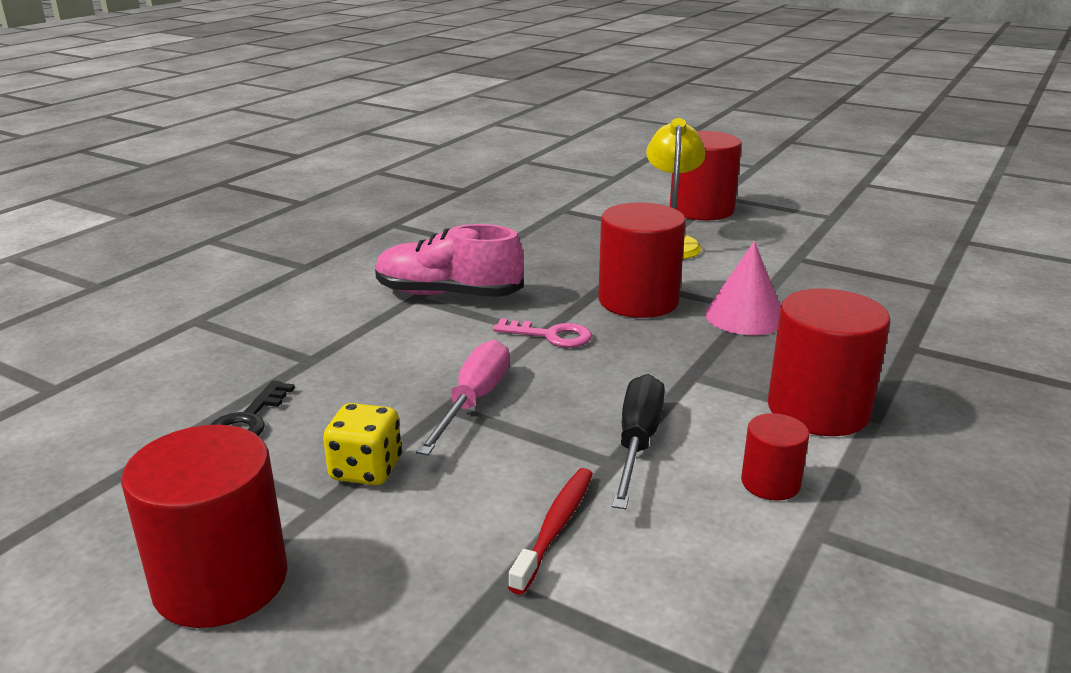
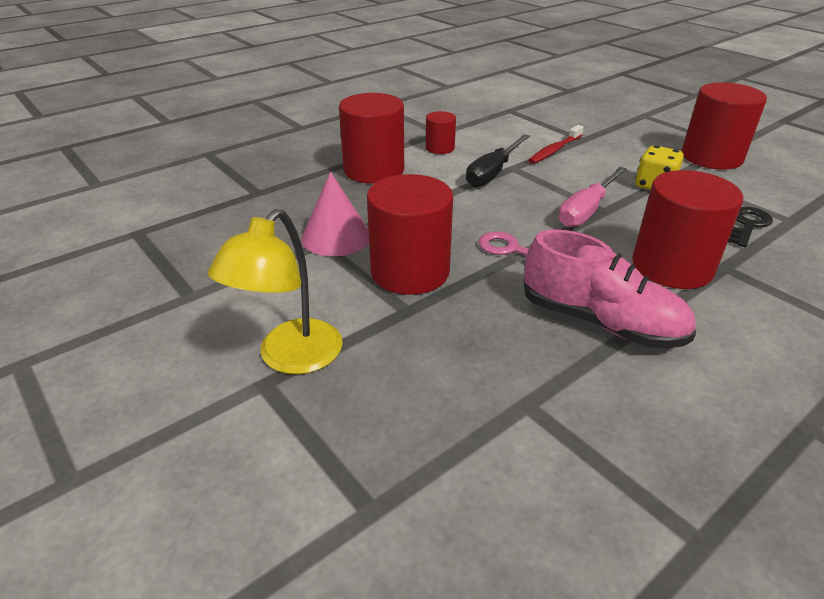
camera: 160 degrees left, 10 degrees up
(701, 210) = (154, 436): red cylinder -> red cylinder (672, 267)

